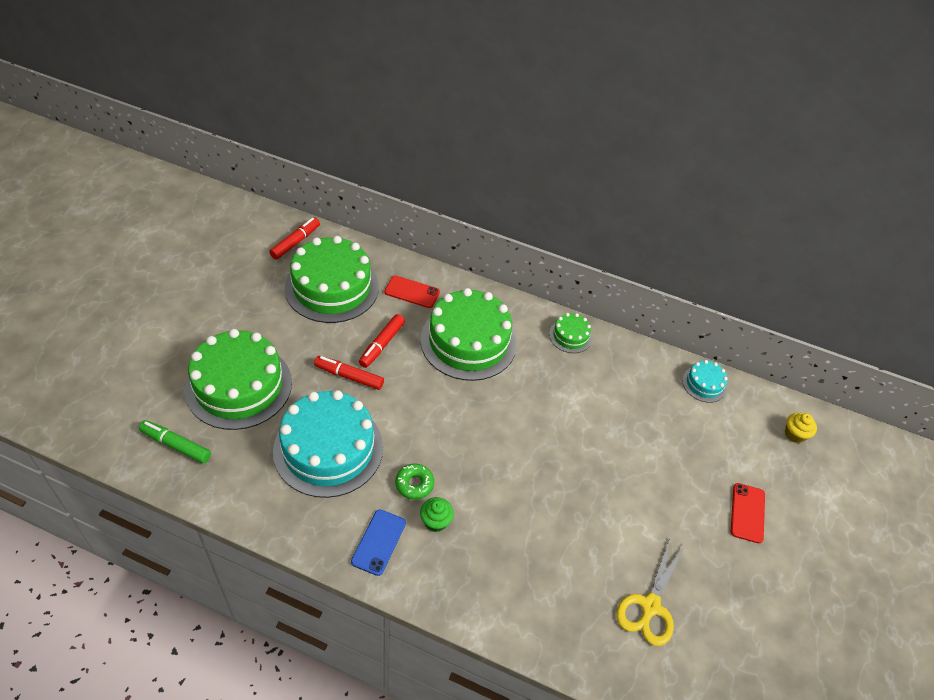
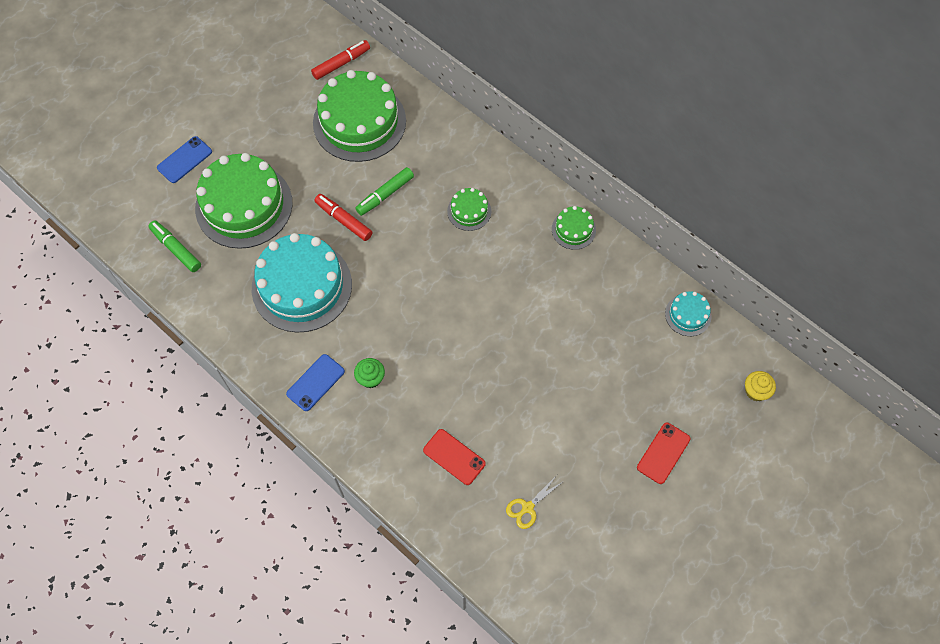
camera: 25 degrees right, 15 degrees up
(160, 357) = (184, 160): none -> blue phone
(381, 345) = (385, 195): red marker -> green marker
(412, 292) = (434, 144): red phone -> red phone (454, 457)
(414, 484) = (365, 339): green donut -> none
(468, 341) = (469, 211): green cake -> green cake, size x0.45
(650, 606) = (527, 507): yellow scissors -> yellow scissors, size x0.61

